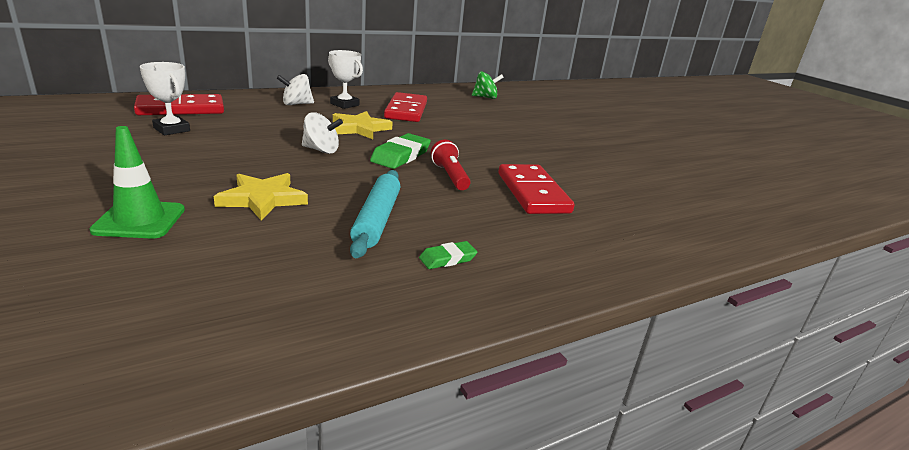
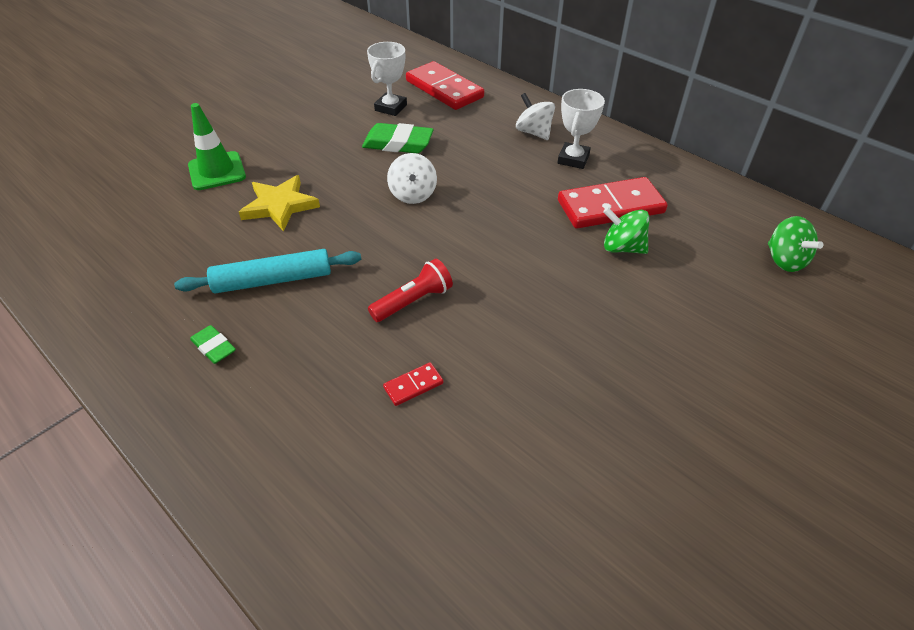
camera: 75 degrees right, 20 degrees up
(359, 128) = (502, 195): yellow star -> none
(401, 156) = (443, 249): green eraser -> green eraser (398, 143)
(447, 118) = (622, 247): none -> green spinning top
(532, 193) = (413, 385): red domino -> red domino, size x0.43

